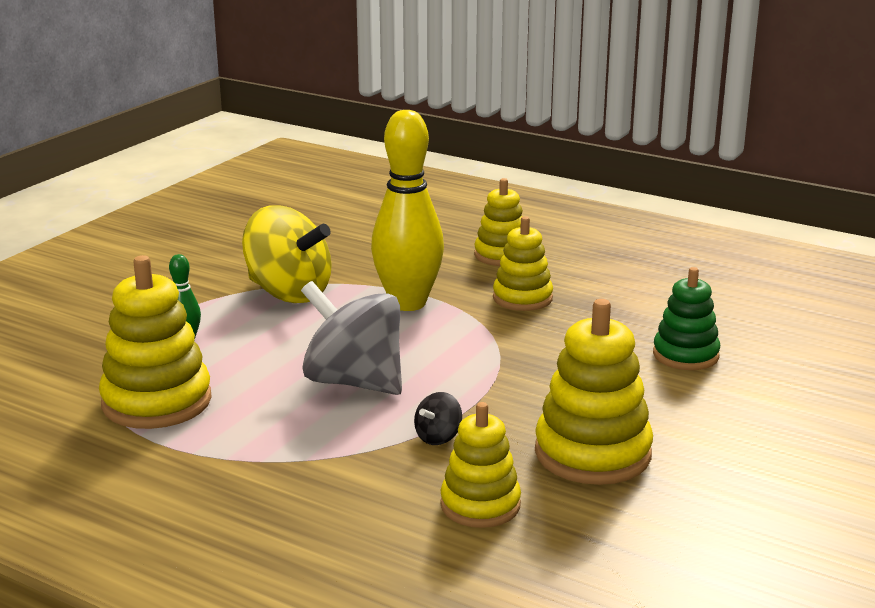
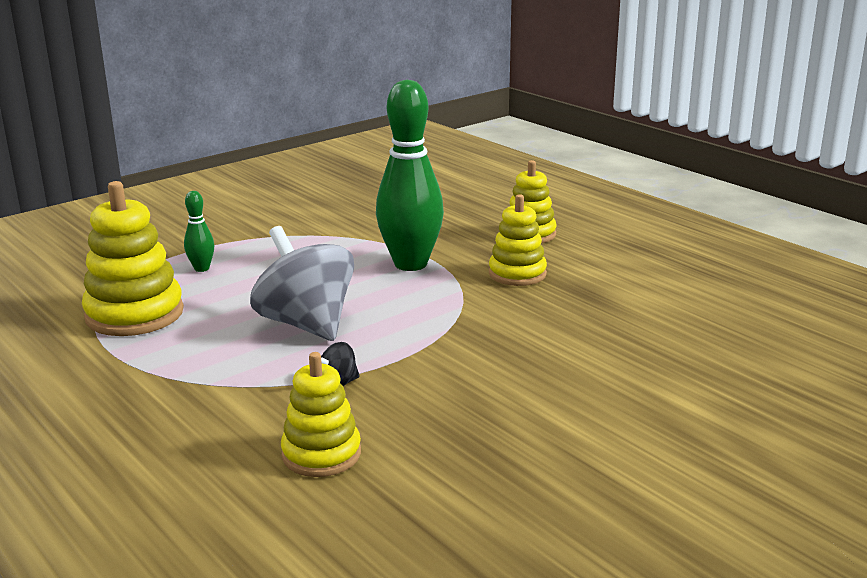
camera: 20 degrees right, 0 degrees up
(288, 293) = (317, 242): yellow spinning top -> none
(408, 303) = (410, 264): yellow bowling pin -> green bowling pin
(592, 453) = (466, 426): yellow stacking toy -> none
(685, 355) = (634, 349): green stacking toy -> none

